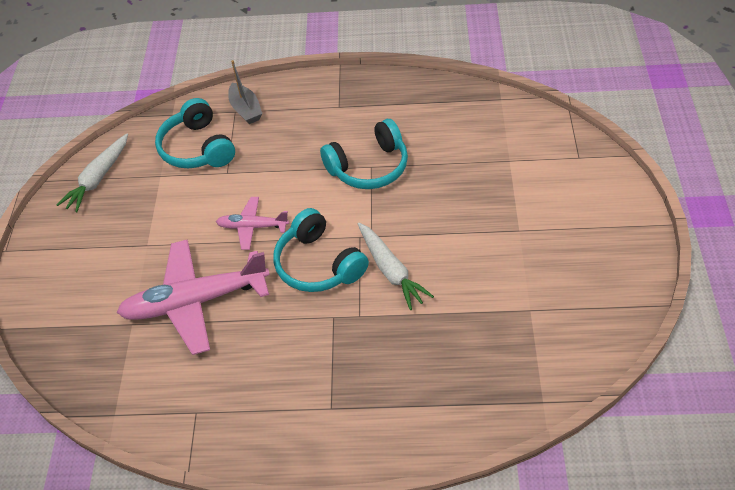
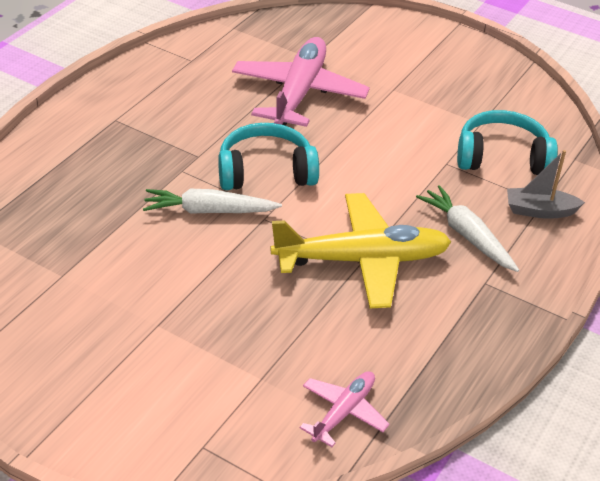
camera: 115 degrees right, 10 degrees down
(98, 178) = (510, 89): white carrot -> white carrot (467, 236)
(253, 227) = (354, 152): pink plane -> pink plane (343, 412)
(369, 167) = (361, 260): turquoise headphones -> yellow plane

